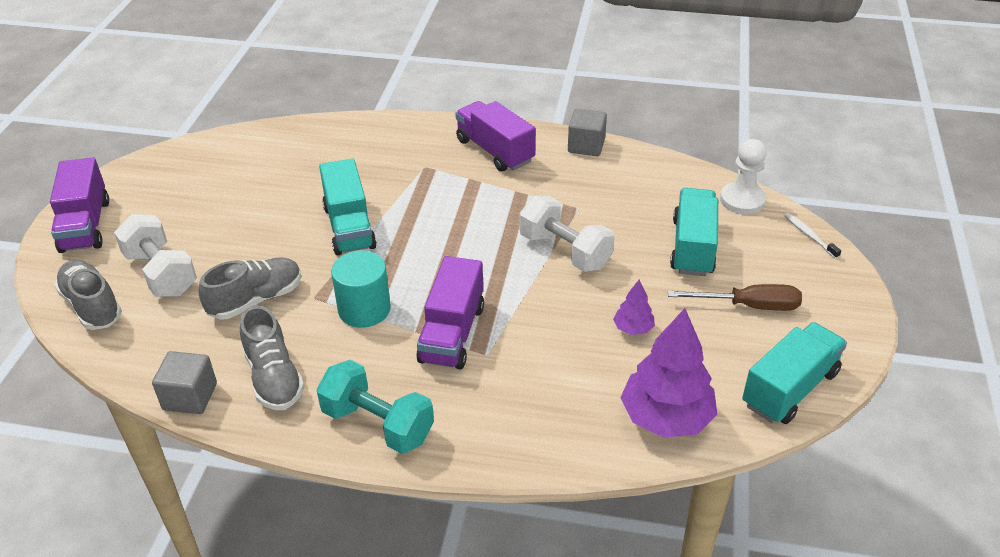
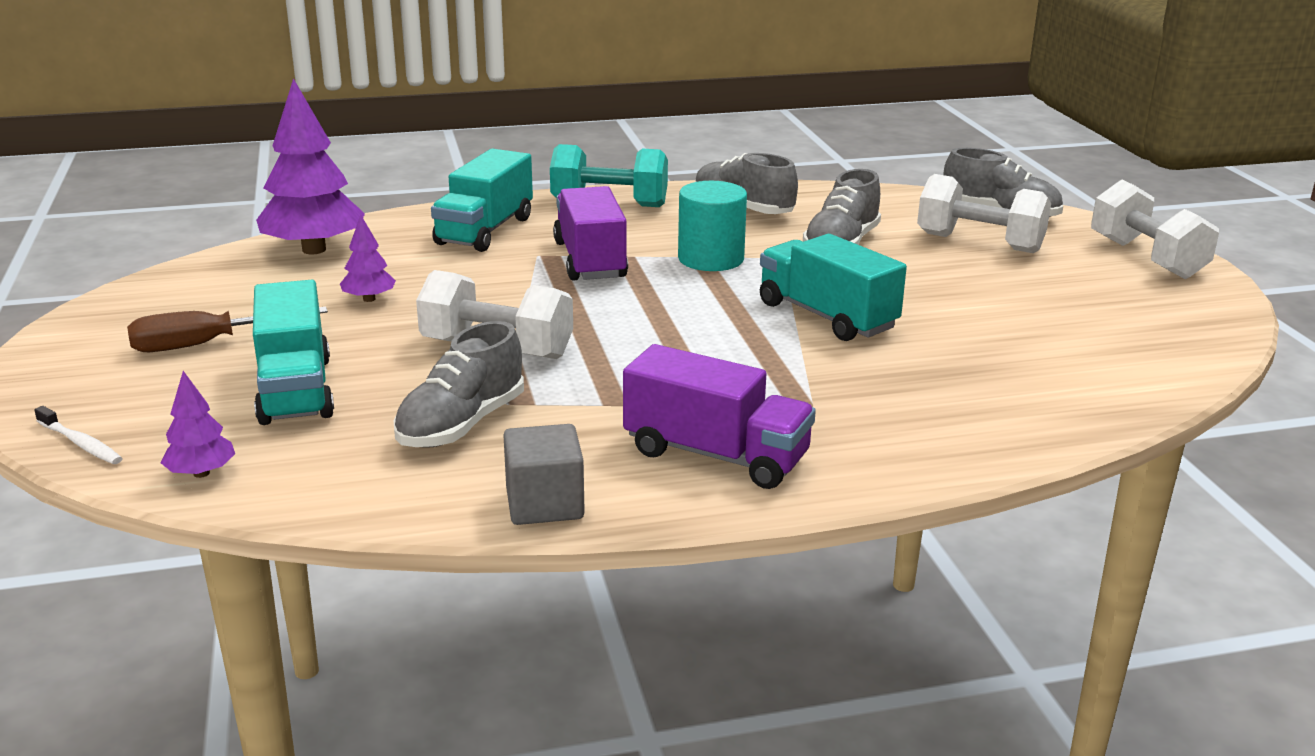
camera: 155 degrees right, 15 degrees down
(85, 225) = (1146, 258): purple truck -> white dumbbell
(190, 396) = (803, 190): grey cube -> none
(607, 198) = (461, 425): none -> grey shoe
(742, 200) = (201, 473): white pawn -> purple tree
(790, 388) = (163, 288): turquoise truck -> turquoise truck (485, 231)

